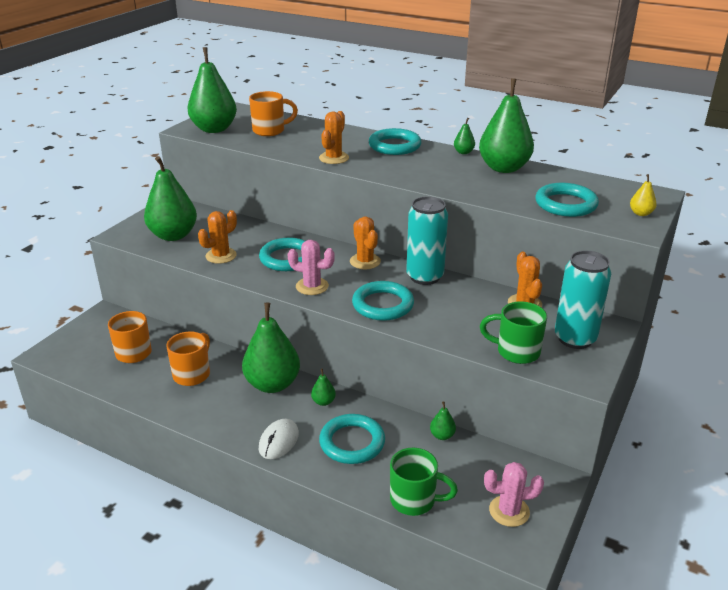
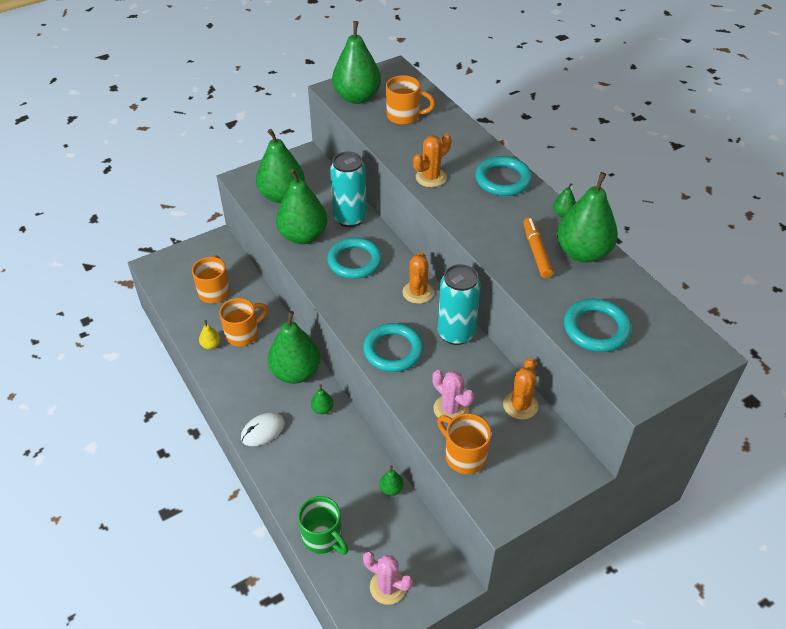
camera: 30 degrees right, 15 degrees up
(221, 256) = (303, 236): orange cactus -> green pear
(312, 286) = (351, 303): pink cactus -> pink cactus (450, 409)
(352, 442) = (316, 460): turquoise ring -> none
(469, 176) = (536, 252): none -> orange marker
(516, 352) = (464, 456): green mug -> orange mug
(575, 339) = (530, 467): turquoise can -> turquoise can (350, 218)
(641, 213) = (662, 373): yellow pear -> yellow pear (211, 345)

